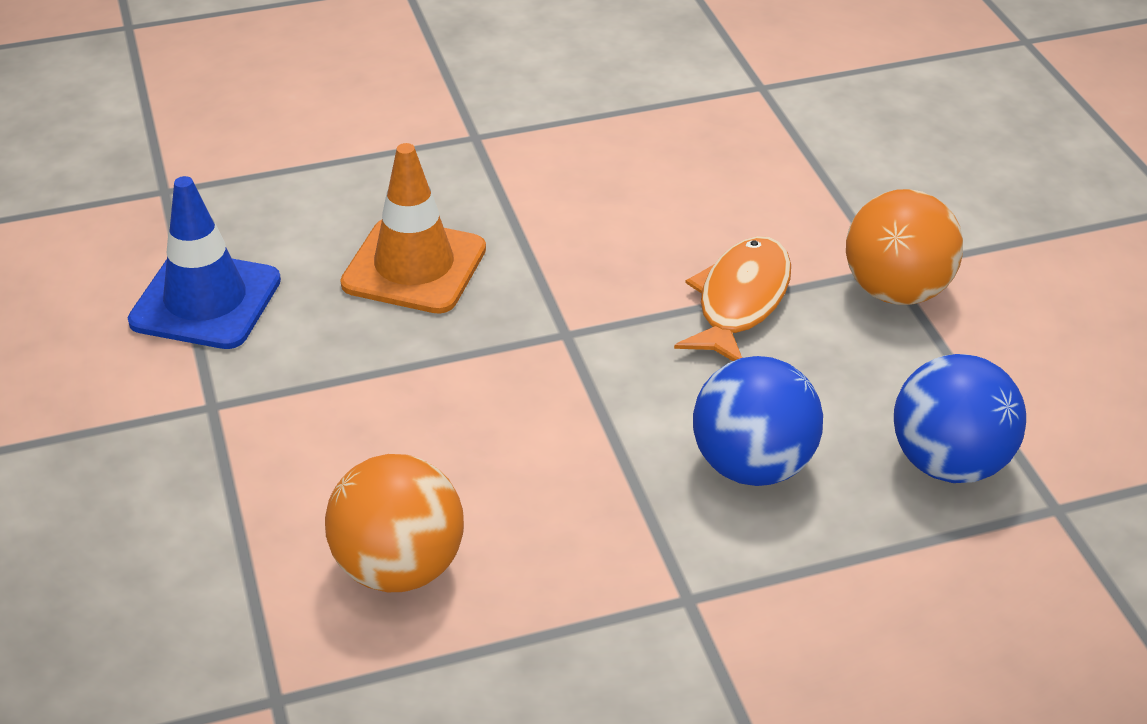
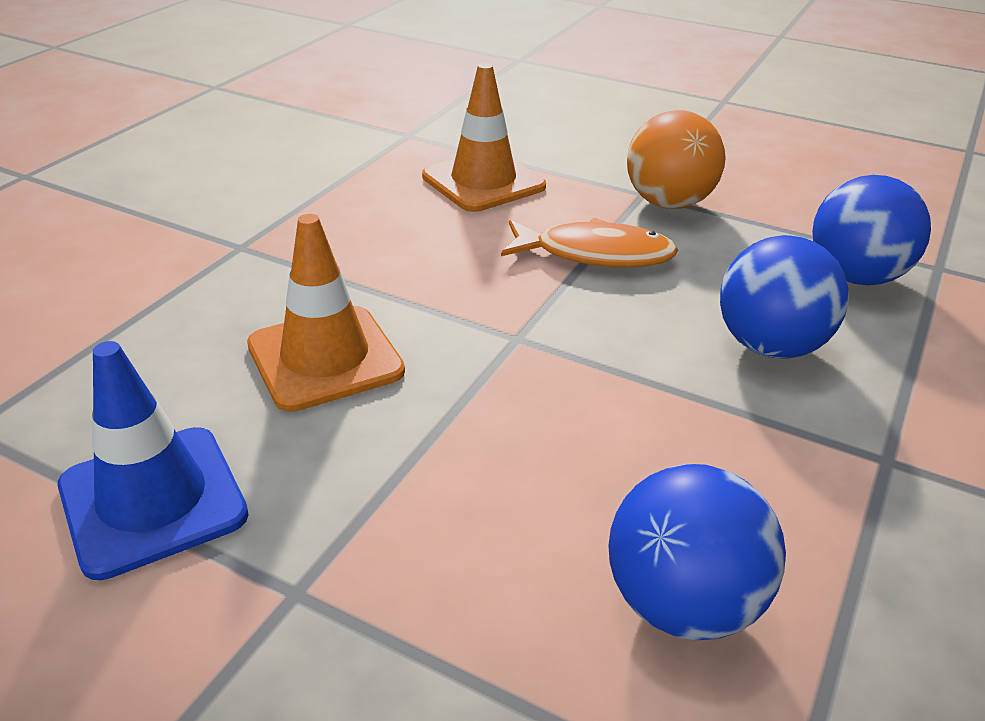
camera: 45 degrees left, 5 degrees down
(399, 567) = (682, 603): orange ball -> blue ball
(740, 301) = (595, 254): orange fish -> orange fish turned 120 degrees clockwise
(754, 175) = (483, 182): none -> orange traffic cone

